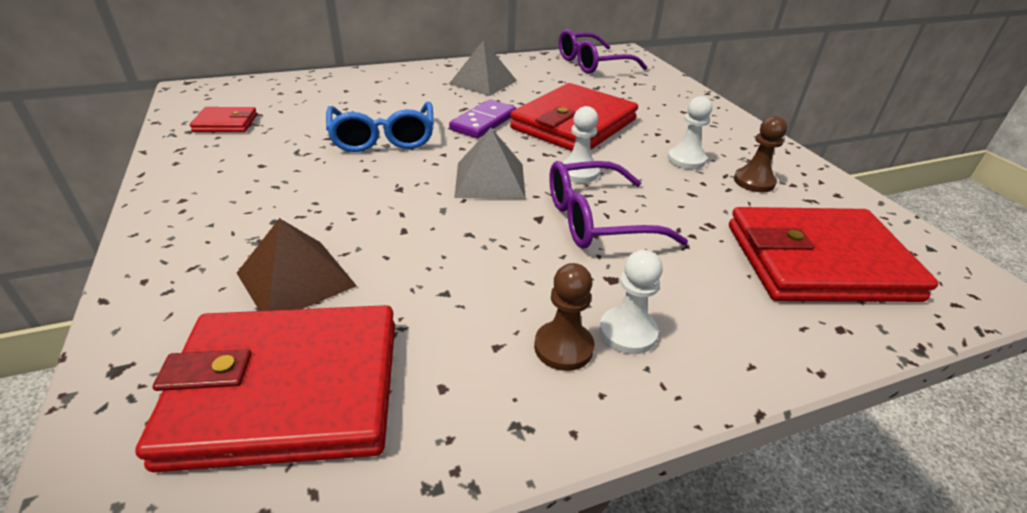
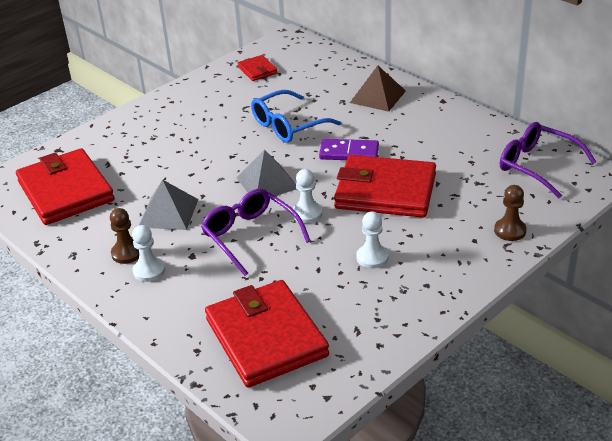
camera: 70 degrees right, 0 degrees up
(296, 279) = (131, 162): brown pyramid -> brown pyramid (377, 96)
(483, 82) = (423, 128): grey pyramid -> grey pyramid (168, 213)
(754, 182) = (363, 297): brown pawn -> brown pawn (510, 231)

